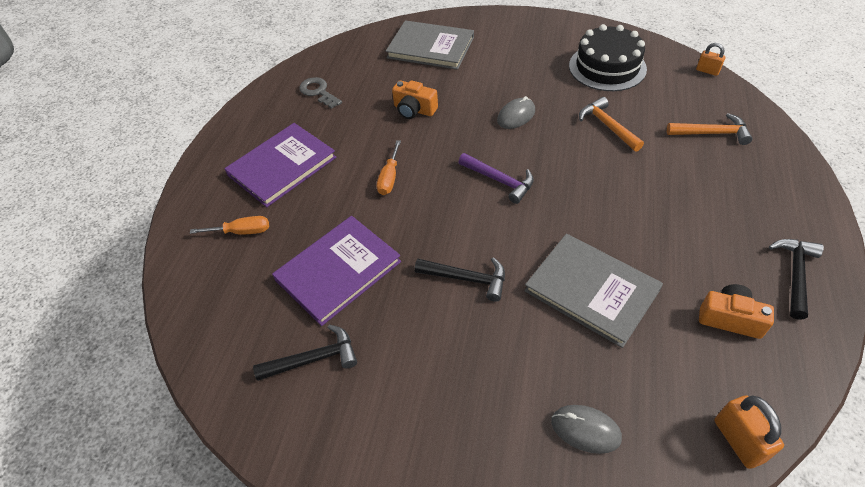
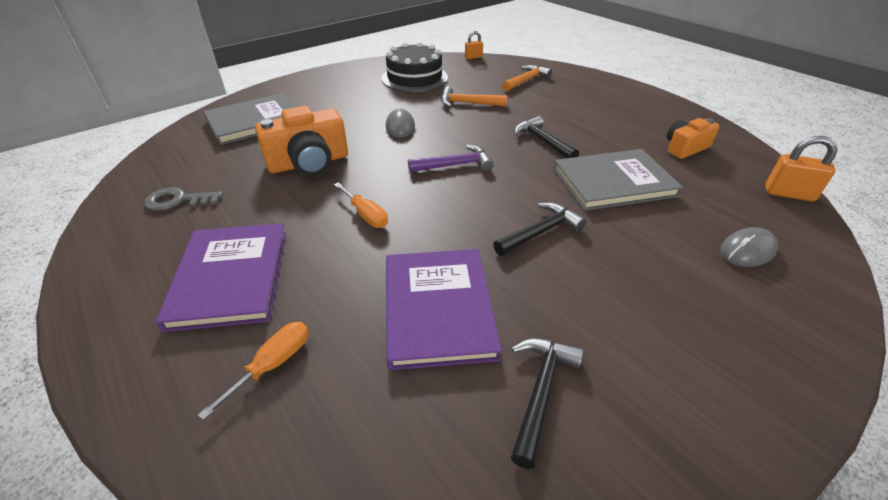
camera: 55 degrees left, 10 degrees down
(414, 110) = (309, 163): orange camera -> orange camera, size x1.62
(795, 274) = (667, 114): black hammer -> black hammer (542, 141)

